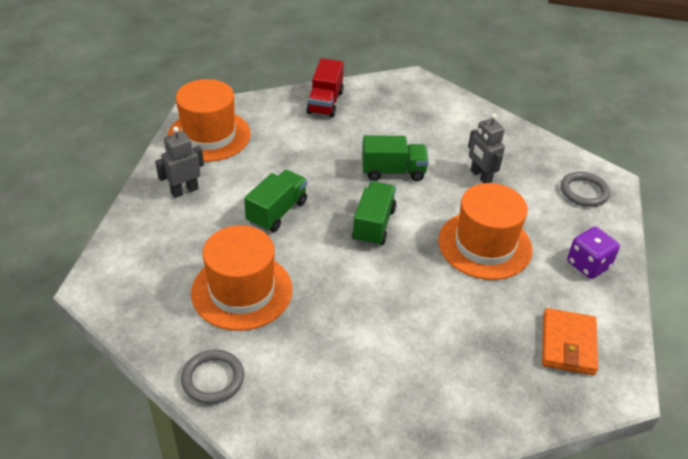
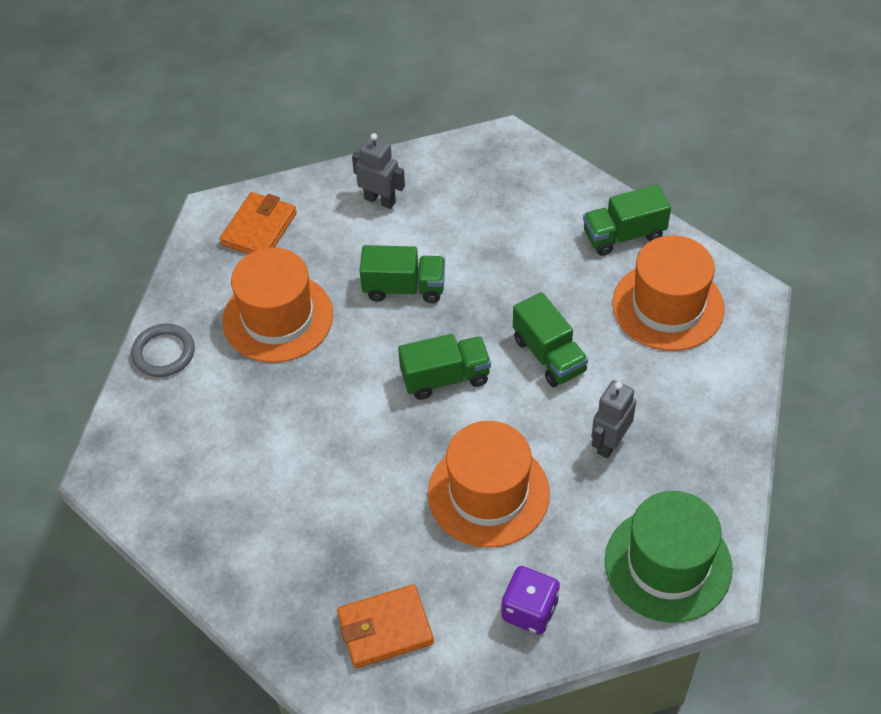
camera: 65 degrees right, 10 degrees up
(141, 266) = (259, 229): none -> orange wallet
(209, 135) = (479, 170): orange hat -> orange hat (668, 306)
(325, 102) = (624, 235): red truck -> green truck
(584, 191) = (668, 564): grey ring -> green hat

